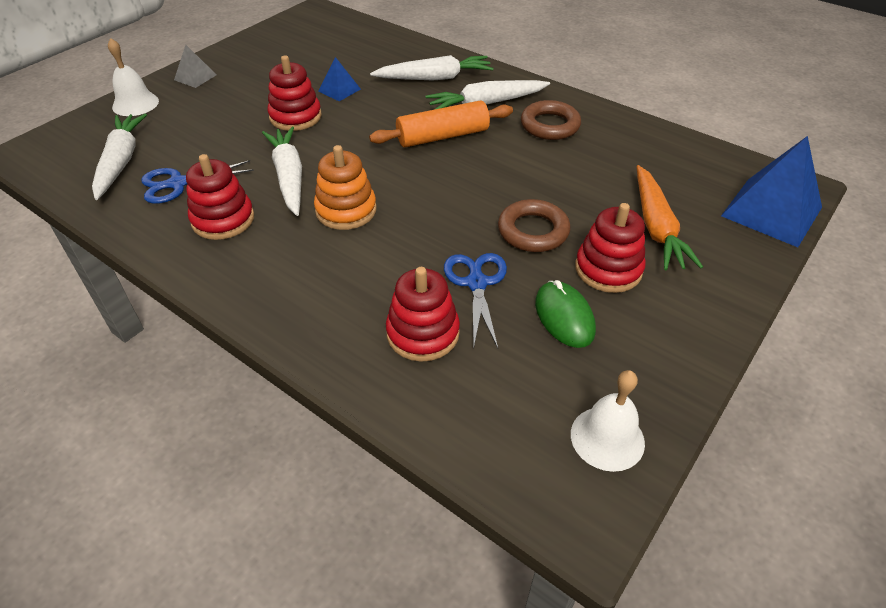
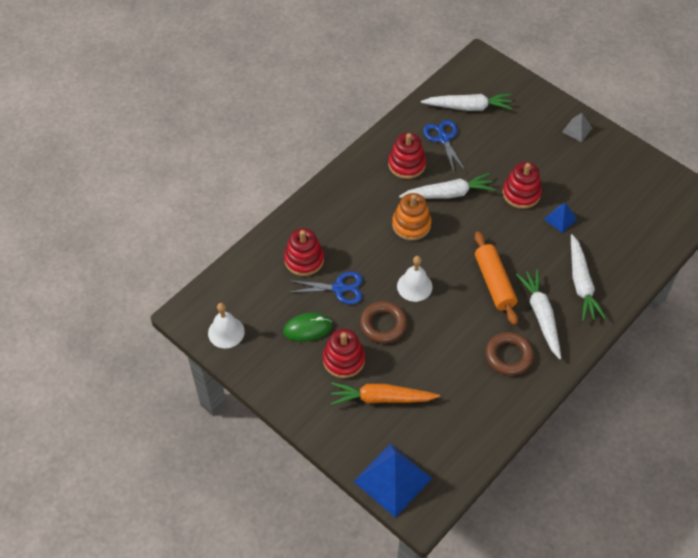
camera: 95 degrees right, 10 degrees up
(135, 104) = (538, 102): white bell -> white bell (414, 286)

